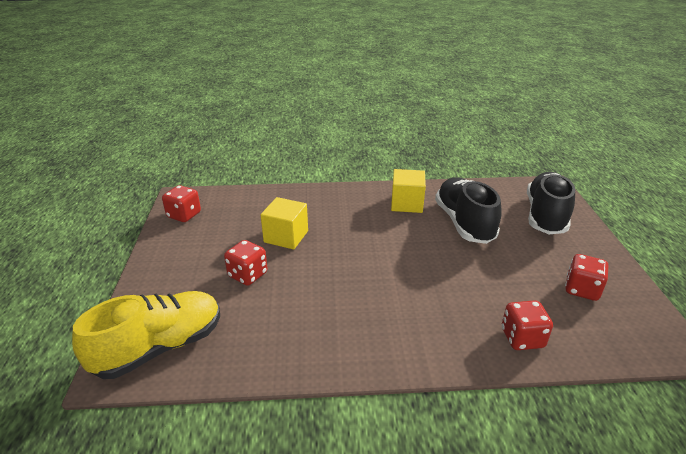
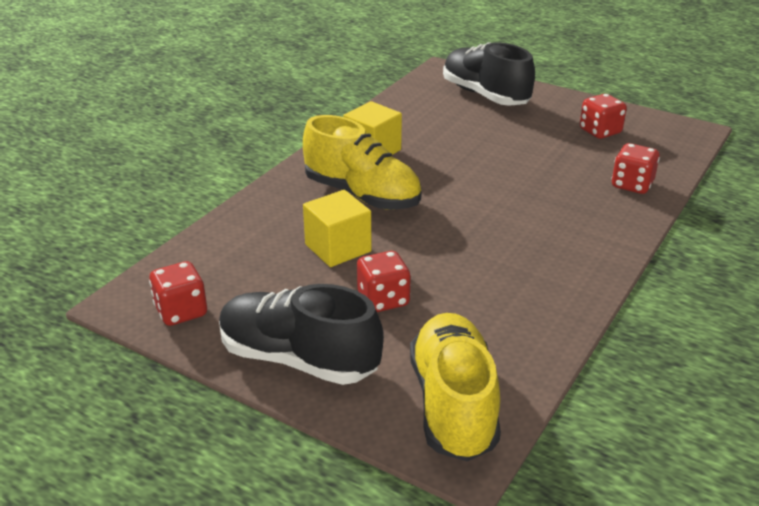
camera: 55 degrees left, 0 degrees up
(352, 221) = (362, 195): none -> yellow shoe
(464, 223) = (446, 137): black shoe -> black shoe (298, 359)

